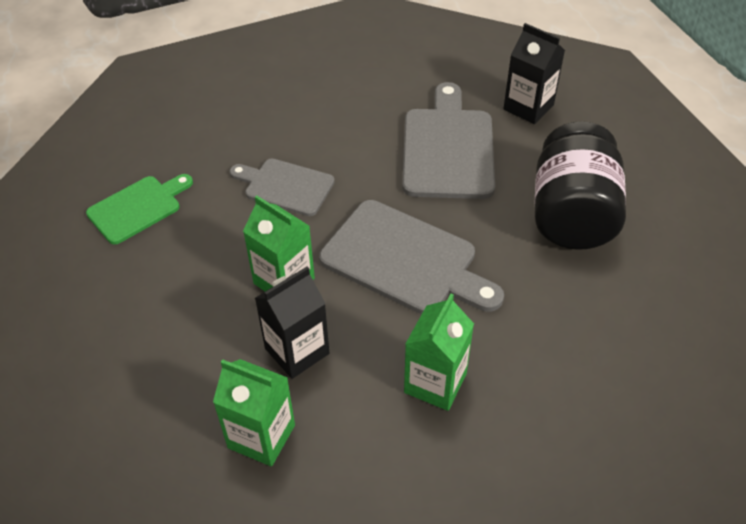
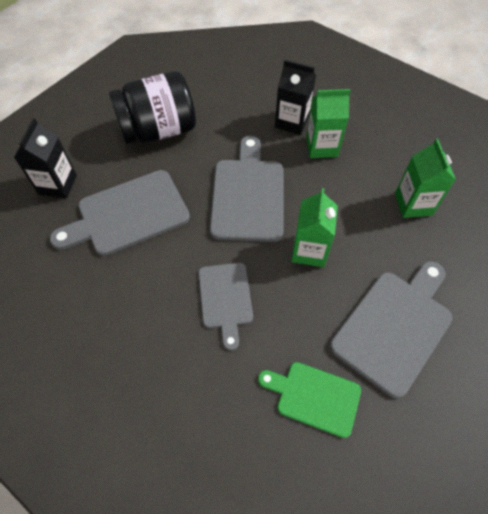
camera: 120 degrees left, 10 degrees up
(137, 308) = (394, 326): none -> grey cutting board
(297, 351) = (352, 216): black carton -> black carton (292, 122)

